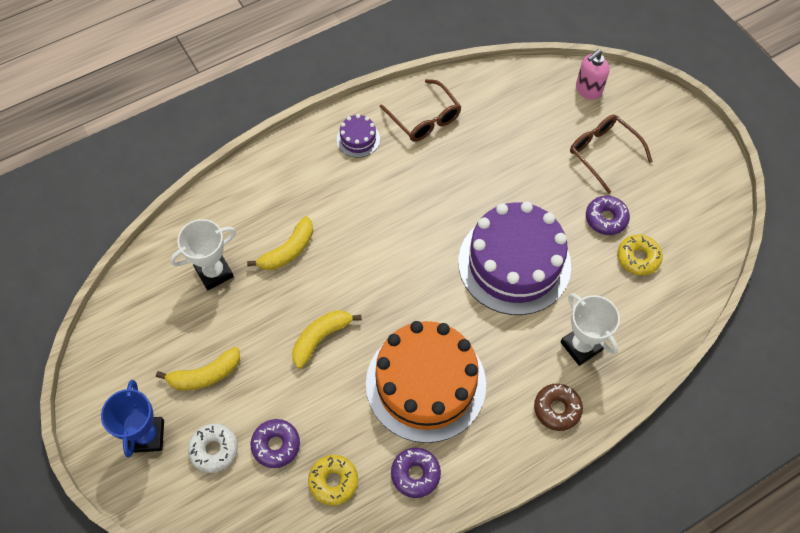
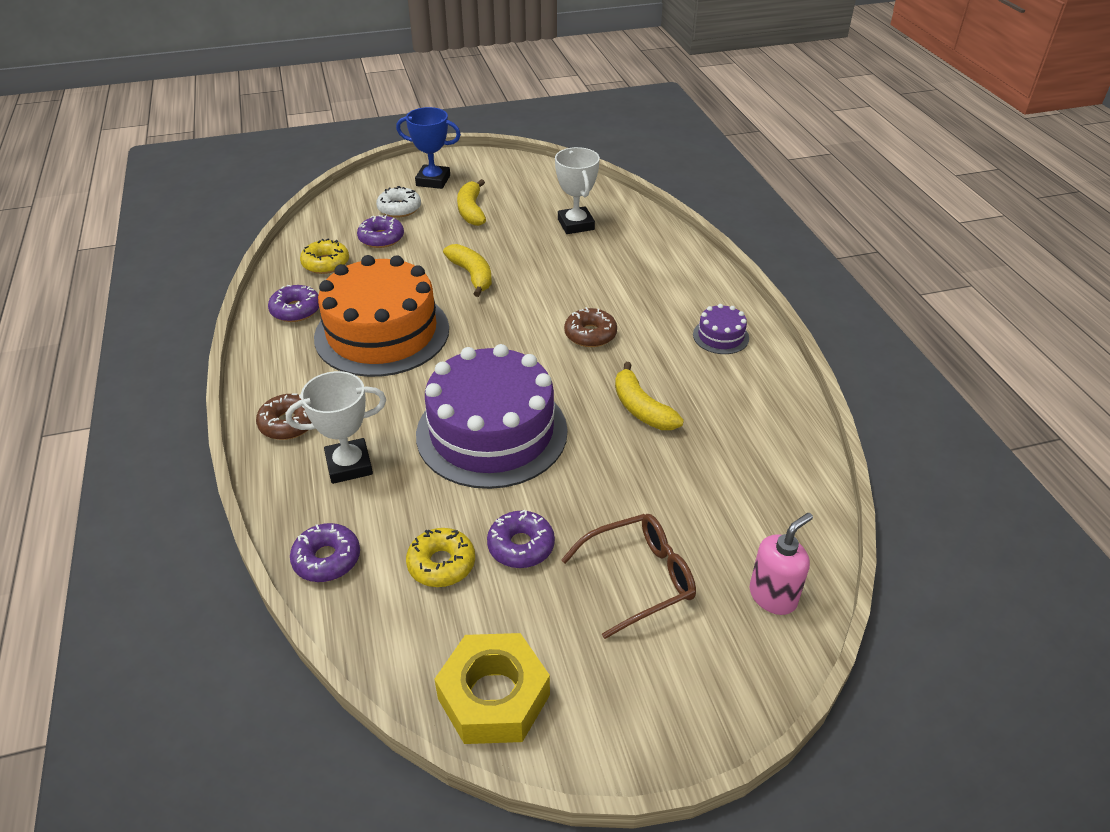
camera: 105 degrees right, 20 degrees down
(288, 251) = (582, 268): yellow banana -> yellow banana (641, 408)
(381, 225) = (590, 334): none -> brown donut
(424, 118) = (744, 397): brown glasses -> none
(588, 90) = (773, 596): pink soap dispenser -> pink soap dispenser turned 75 degrees clockwise
(663, 325) = (327, 559): none -> purple donut
(709, 205) = (494, 697): none -> yellow nut

